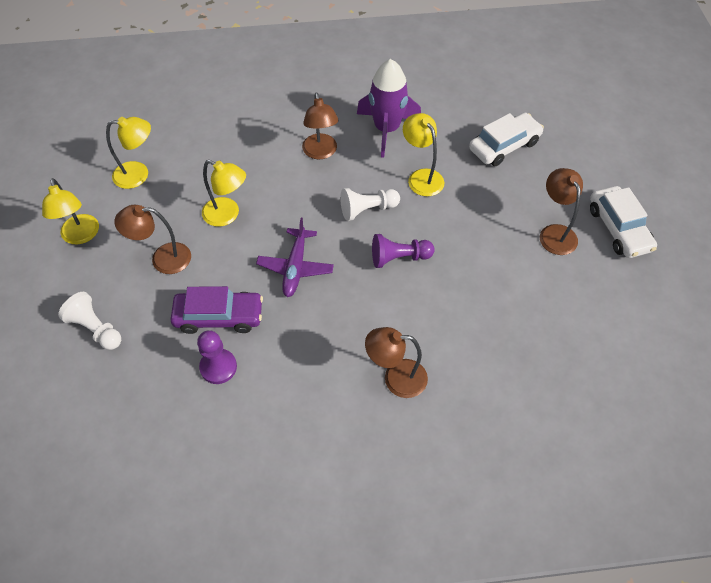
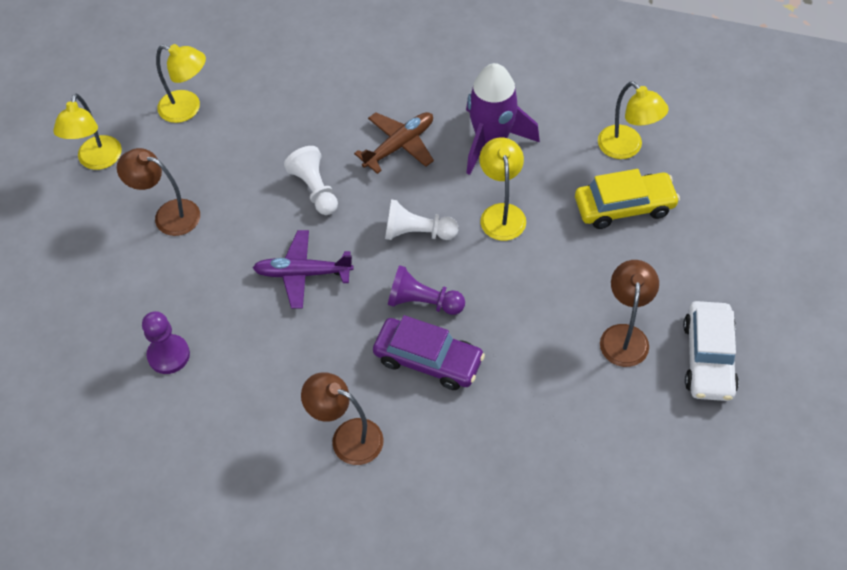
camera: 25 degrees right, 0 degrees up
(95, 329) = (67, 269): white pawn -> white pawn (315, 189)
(219, 317) = (195, 300): purple car -> purple car (428, 360)
(227, 215) = (259, 187): yellow lamp -> yellow lamp (626, 148)
(295, 267) = (302, 273): purple plane -> purple plane turned 60 degrees clockwise
(321, 152) = (399, 145): brown lamp -> brown plane
(504, 146) = (624, 207): white car -> yellow car

